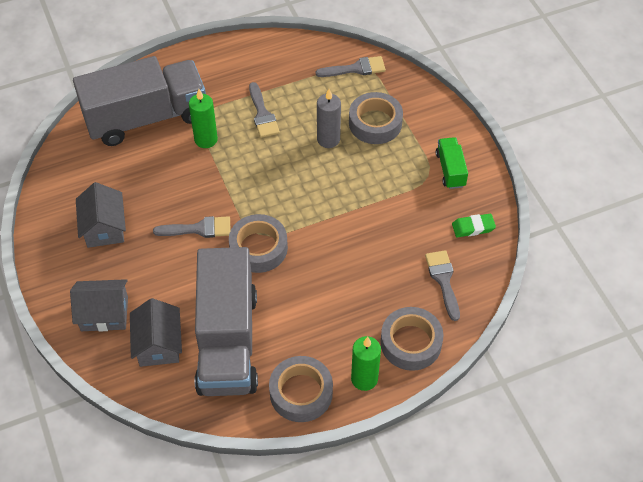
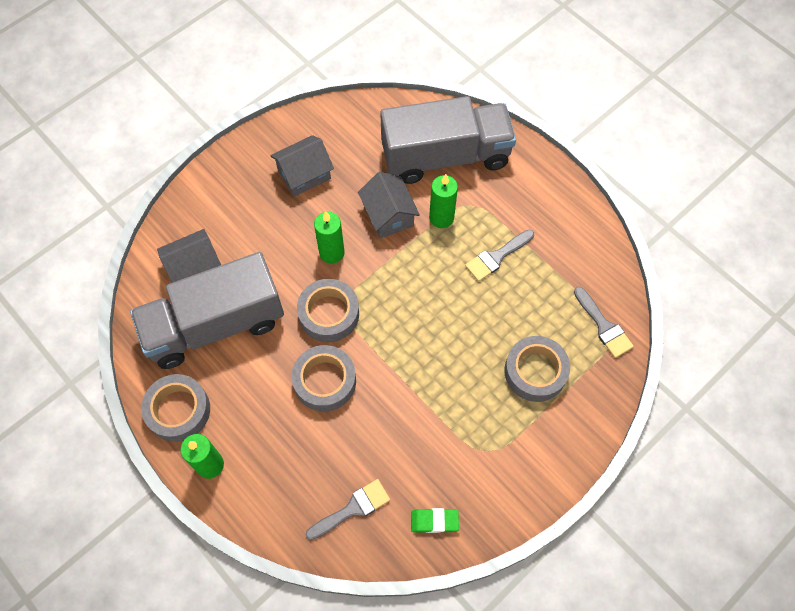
camera: 70 degrees right, 10 degrees up
(104, 313) = (213, 212): grey house -> grey house (388, 215)
(146, 118) = (445, 156): grey truck -> grey truck turned 60 degrees counterclockwise
(198, 229) = (332, 253): grey brush -> green candle
(328, 139) = (491, 331): grey candle -> none
(411, 343) = (265, 498): grey tape -> grey tape (325, 381)
(450, 170) = (504, 472): green truck -> none
(473, 227) = (434, 521): green eraser -> green eraser turned 60 degrees counterclockwise

